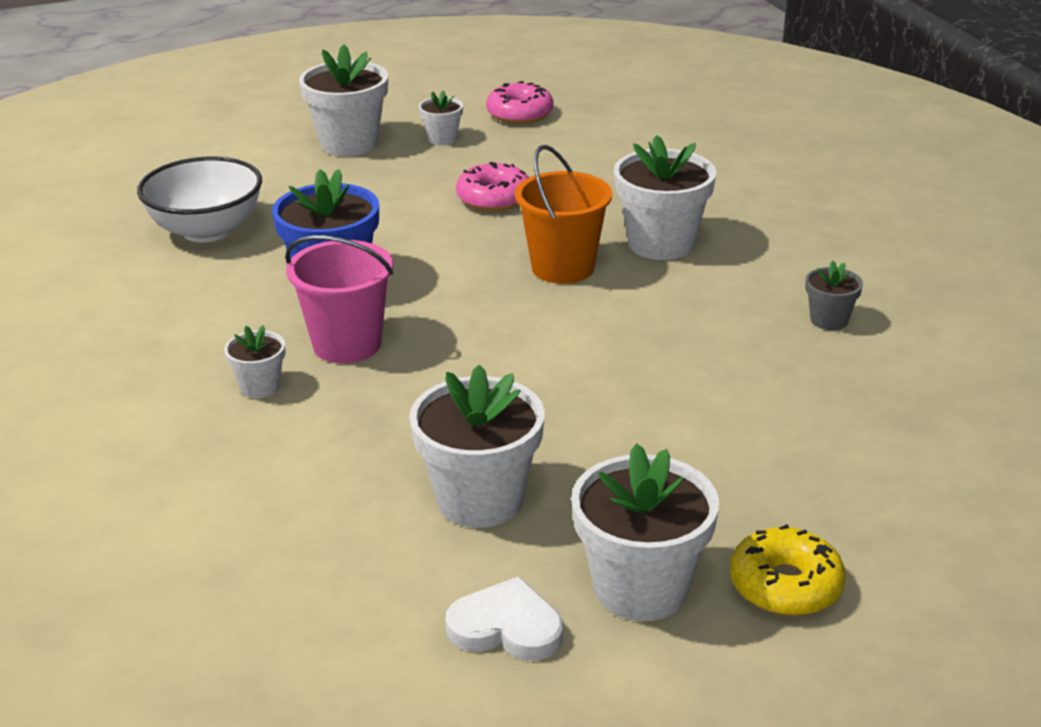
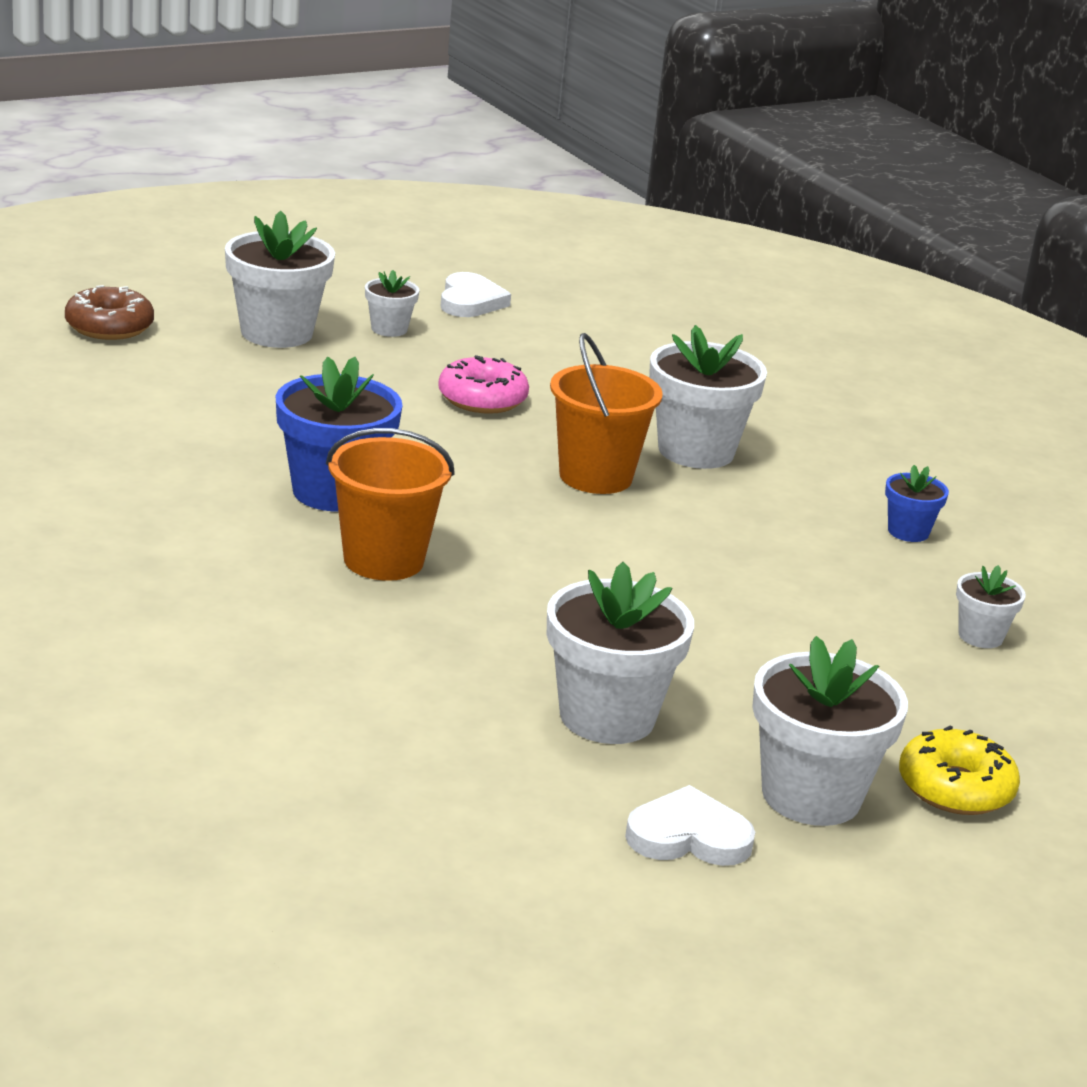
camera: 15 degrees left, 5 degrees down
(207, 230) = (149, 433): white bowl -> none
(219, 141) = (109, 327): none -> brown donut
(260, 387) = (303, 606): white flower pot -> white flower pot (980, 636)
(347, 344) = (383, 560): pink bucket -> orange bucket
(519, 114) = (470, 301): pink donut -> white heart
(829, 320) = (908, 532): grey flower pot -> blue flower pot

